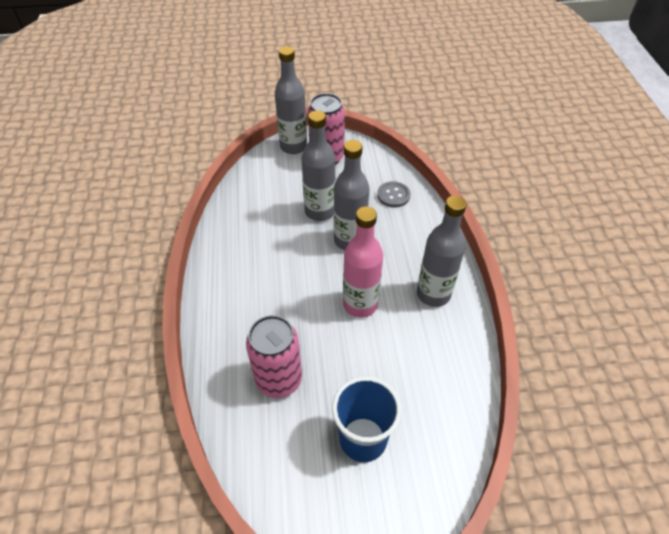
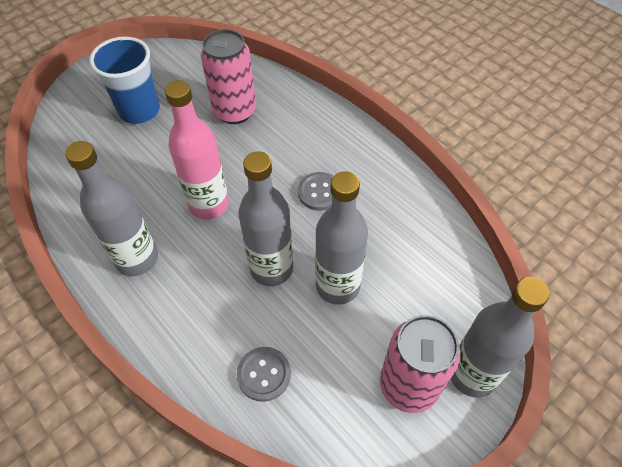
camera: 145 degrees right, 5 degrees up
(278, 268) = (319, 192): none -> grey button

